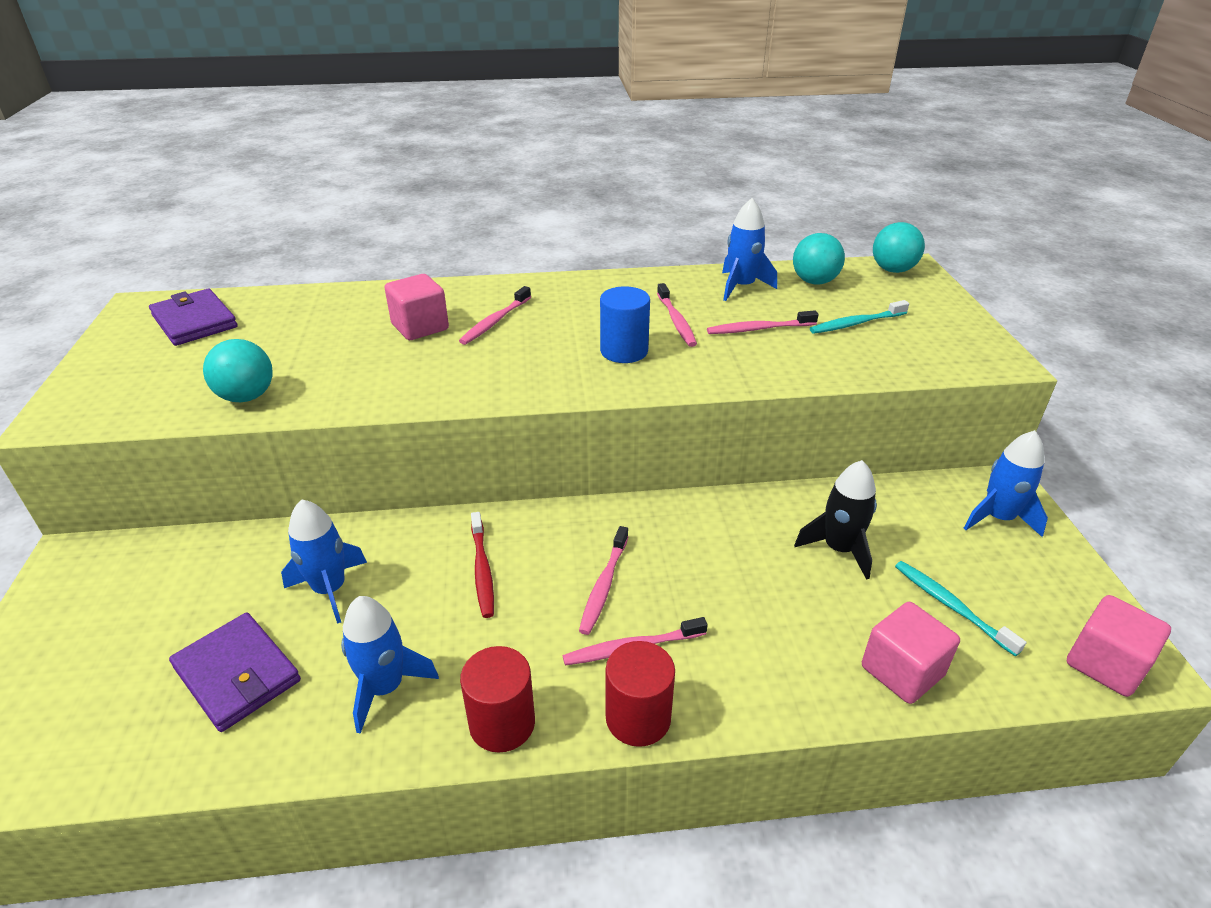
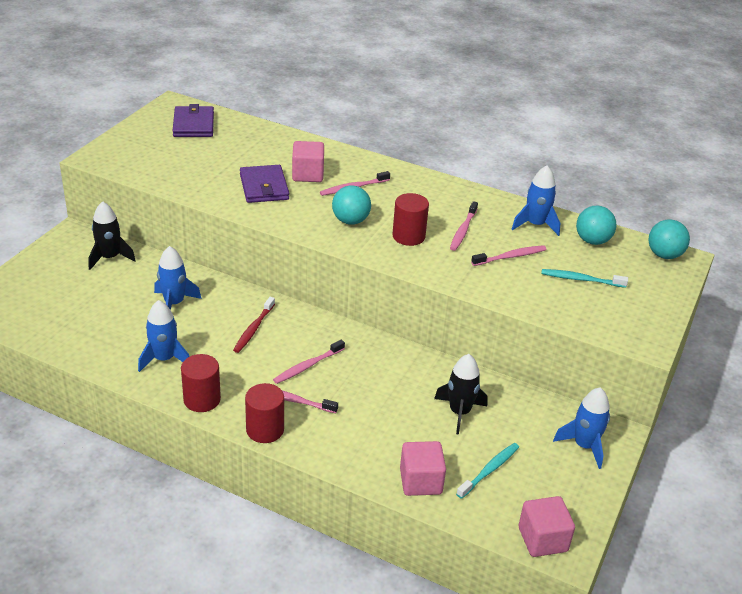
camera: 30 degrees right, 0 degrees up
(166, 567) = (109, 258): none -> black rocket
(237, 674) = (107, 322): purple wallet -> purple wallet (264, 187)
(247, 397) = (186, 181): turquoise ball -> turquoise ball (350, 221)
(624, 351) = (408, 236): blue cylinder -> red cylinder
(759, 329) = (510, 257): pink toothbrush -> pink toothbrush turned 135 degrees clockwise
(951, 606) = (489, 470): turquoise toothbrush -> turquoise toothbrush turned 45 degrees clockwise

